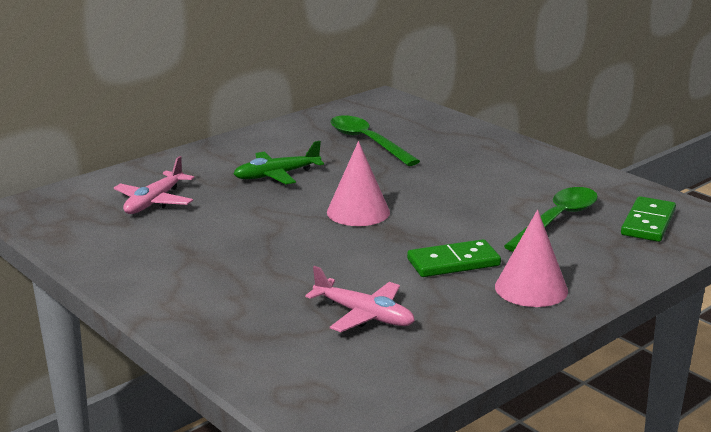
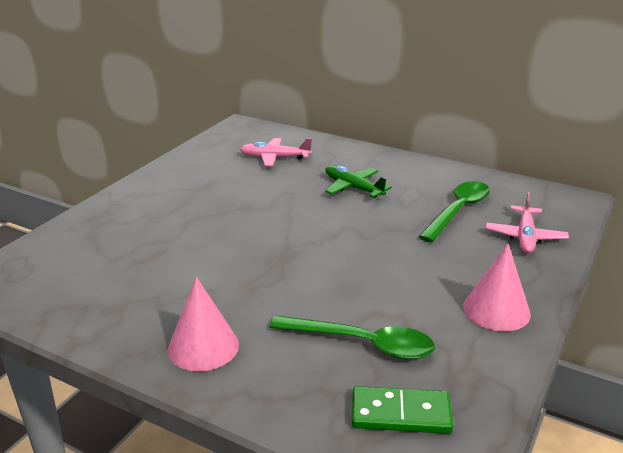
camera: 70 degrees right, 5 degrees up
(358, 212) = (309, 234): pink cone -> pink cone (496, 310)
(363, 315) = (131, 270): pink plane -> pink plane (525, 236)
(453, 263) = (236, 296): green domino -> none

